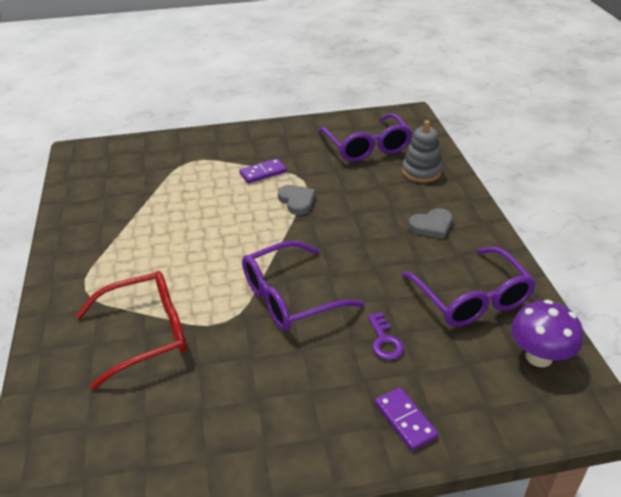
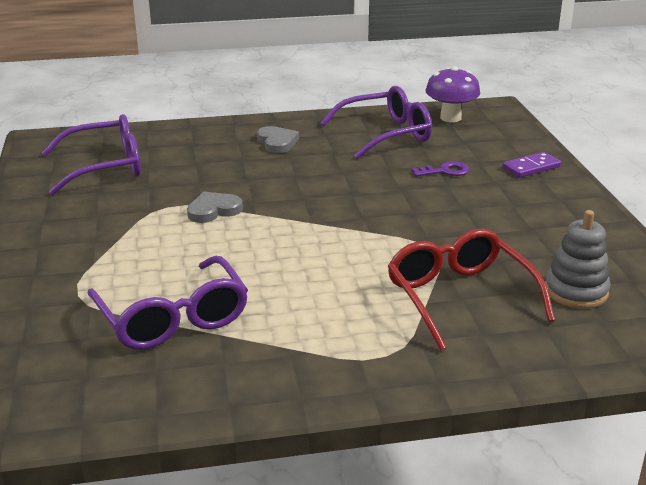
camera: 90 degrees left, 10 degrees down
(263, 173) = (138, 234): purple domino -> none
(290, 297) = (391, 214): purple glasses -> purple glasses (173, 318)
(421, 171) = (174, 141): grey stacking toy -> grey stacking toy (576, 291)

